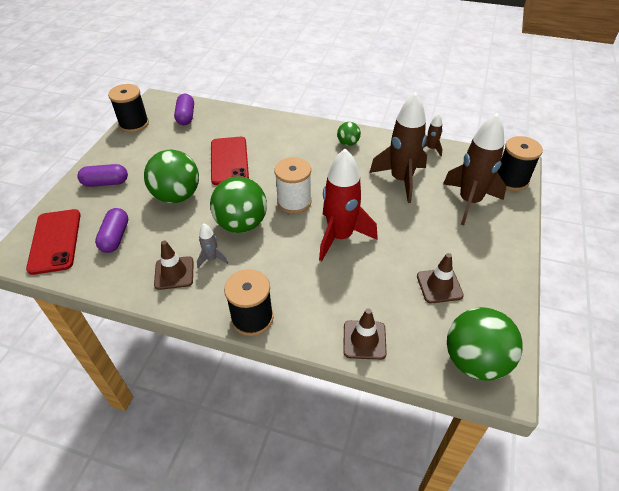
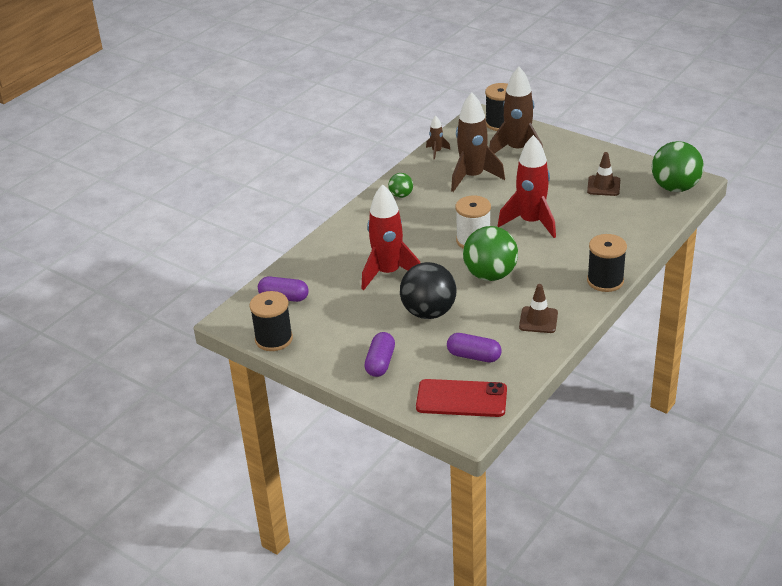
camera: 70 degrees left, 10 degrees down
(177, 196) = (429, 312): green ball -> black ball
(212, 259) = (529, 296): grey rocket -> none
(229, 161) = (388, 273): red phone -> red rocket
(364, 340) = (643, 230): brown traffic cone -> none

